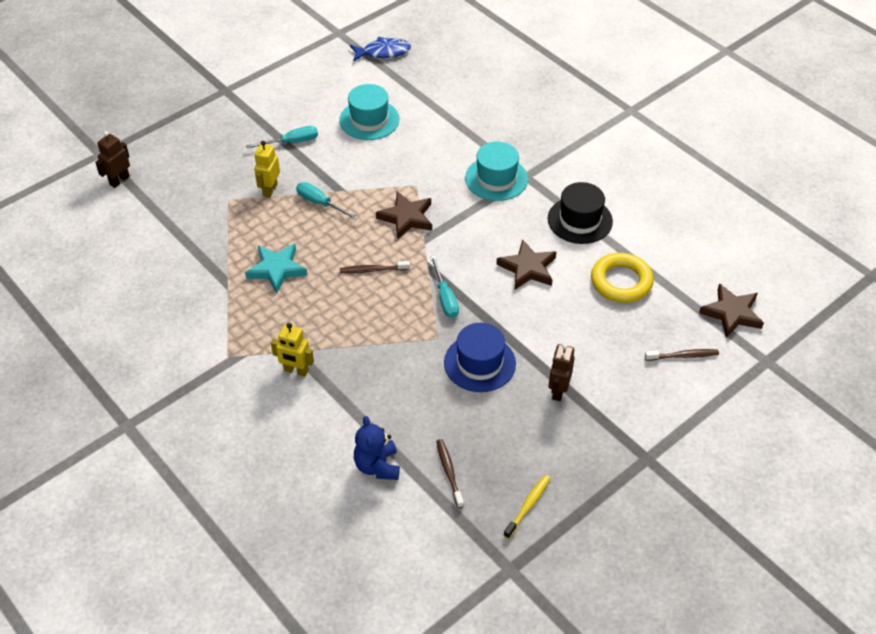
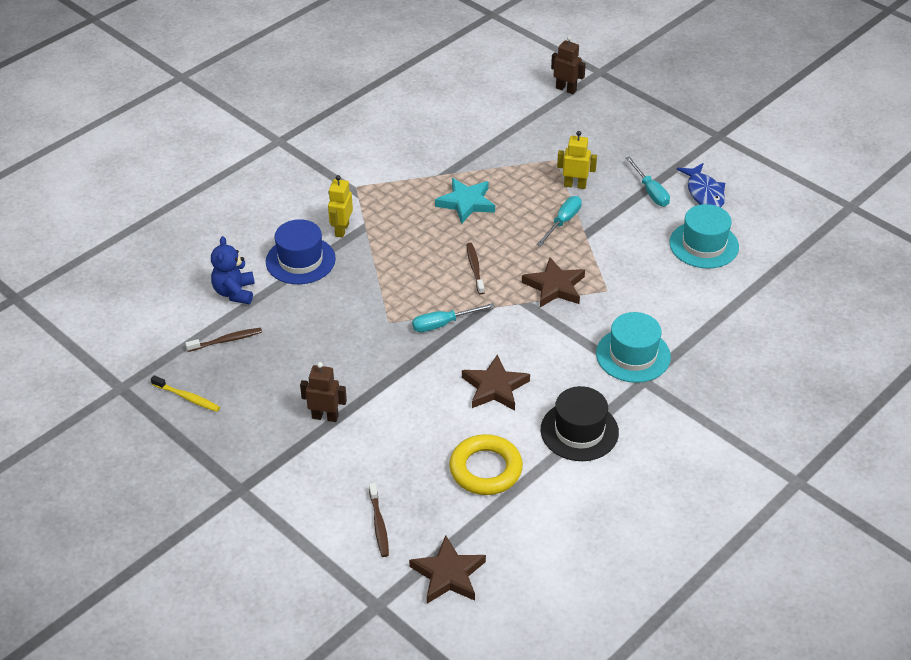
camera: 85 degrees right, 5 degrees down
(377, 466) = (234, 292): blue teddy bear -> blue teddy bear turned 75 degrees counterclockwise
(383, 52) = (828, 245): blue fish -> blue fish (704, 192)
(479, 363) = (358, 355): blue hat -> blue hat (300, 260)

